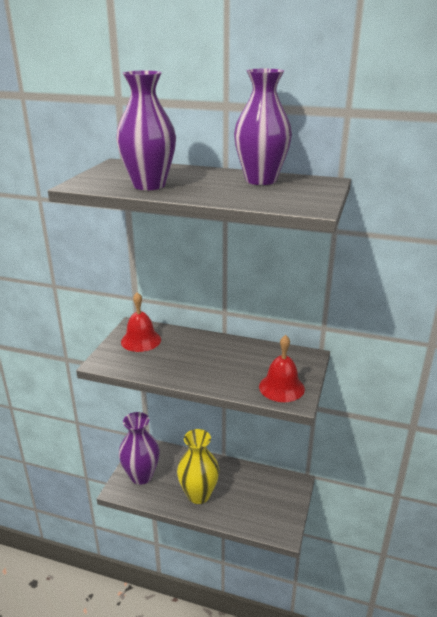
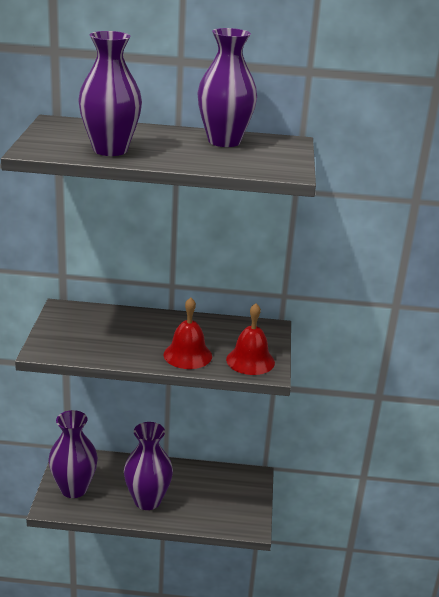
camera: 15 degrees left, 0 degrees up
(141, 340) = (78, 323): red bell -> red bell (187, 355)
(198, 495) = (147, 500): yellow vase -> purple vase

